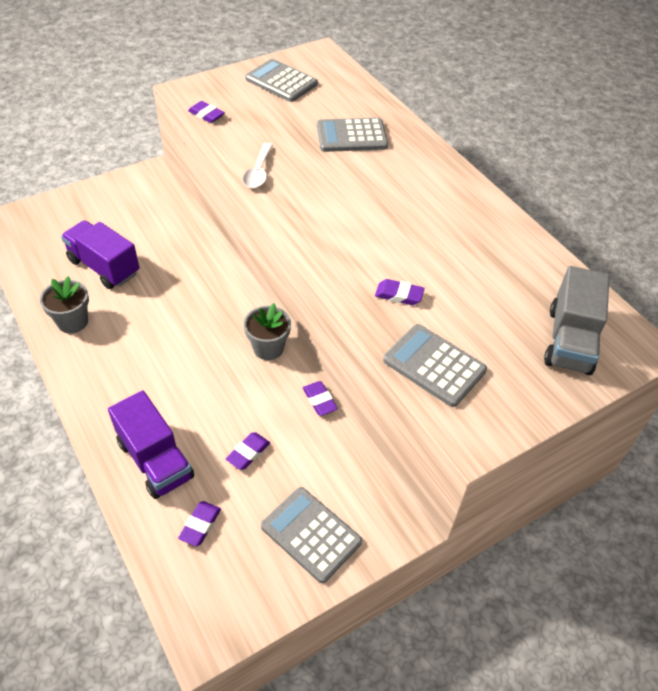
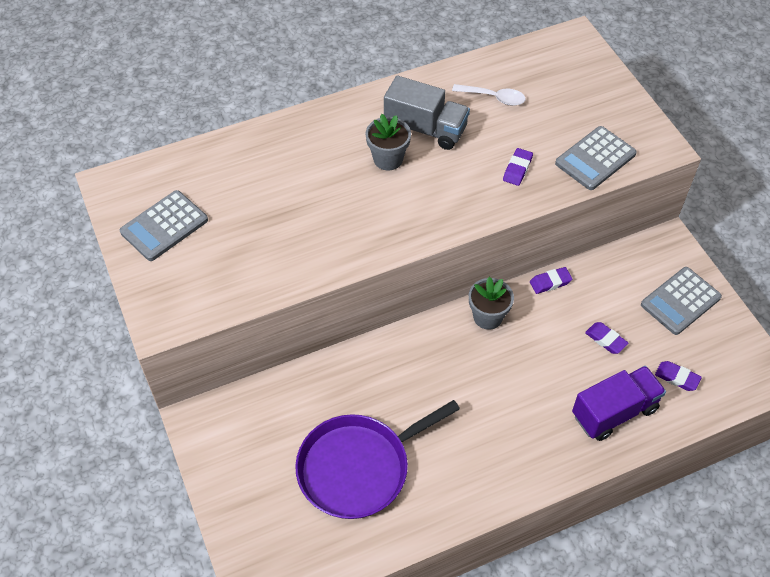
camera: 80 degrees left, 5 degrees up
(73, 322) = (441, 495): grey flower pot -> grey flower pot (388, 159)
(104, 267) = (358, 468): purple truck -> purple pan
(206, 115) = (217, 302): purple eraser -> none
(258, 172) = (333, 258): white spoon -> white spoon (494, 97)
(351, 136) = (283, 174): grey calculator -> none
(569, 340) = (569, 74): grey truck -> grey truck (425, 129)

